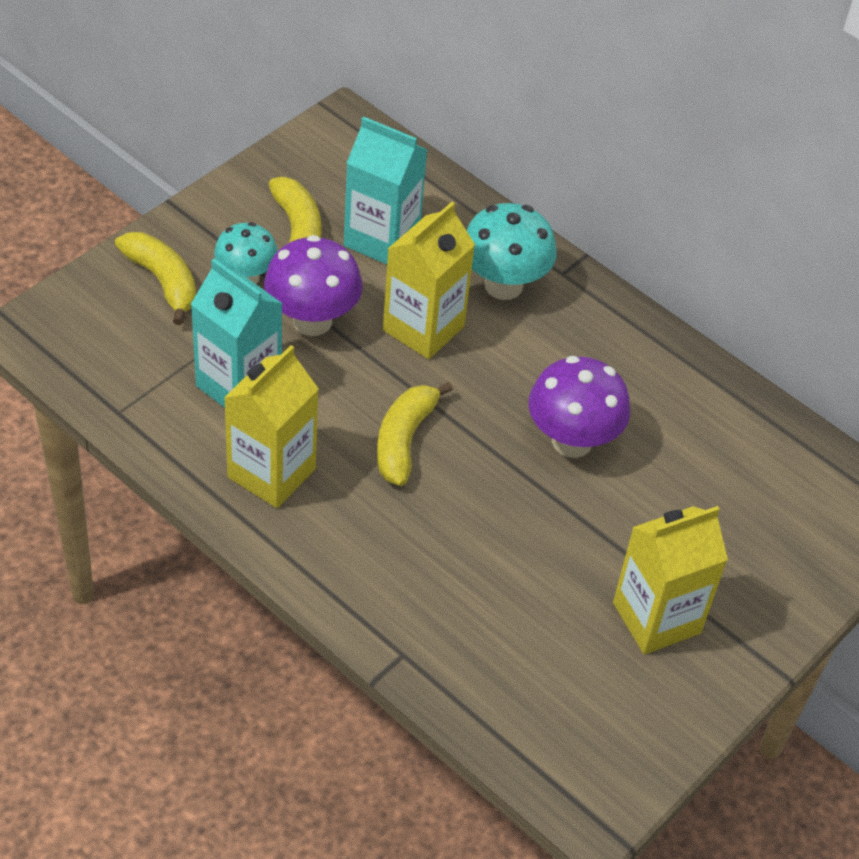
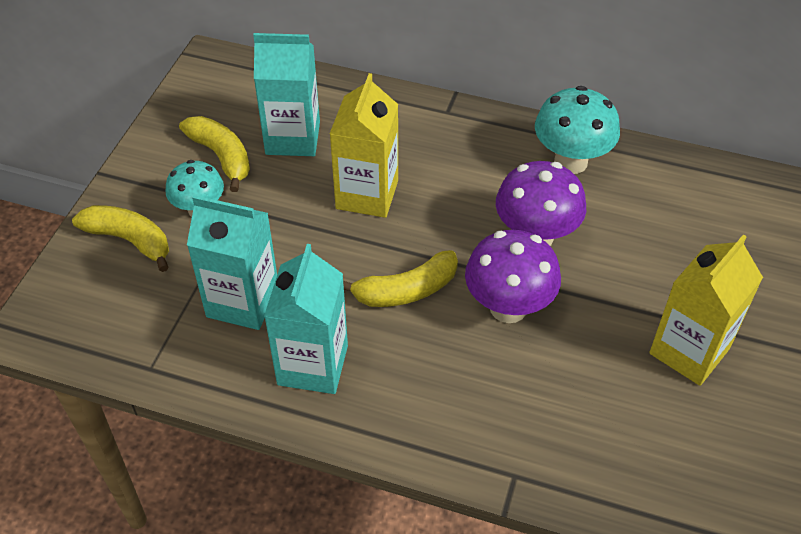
camera: 20 degrees left, 0 degrees up
(271, 473) = (313, 365): yellow carton -> turquoise carton
(312, 321) = (274, 224): purple mushroom -> purple mushroom (508, 307)
(404, 440) = (406, 290): yellow banana -> yellow banana turned 105 degrees counterclockwise
(503, 285) = (408, 138): turquoise mushroom -> turquoise mushroom (570, 161)

